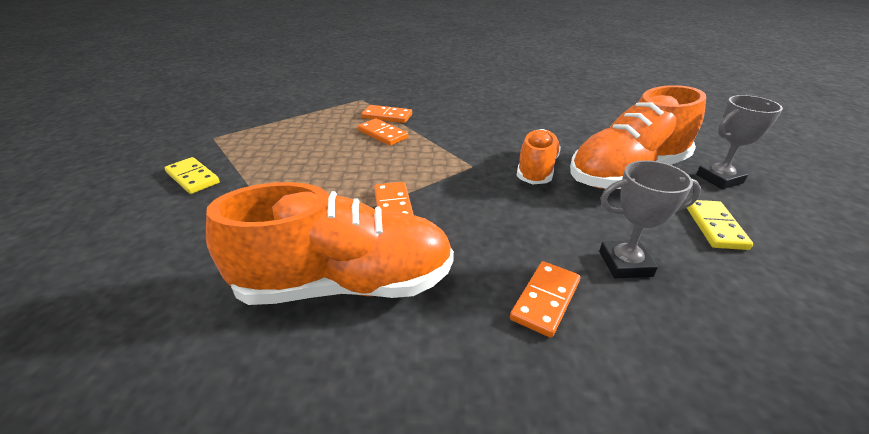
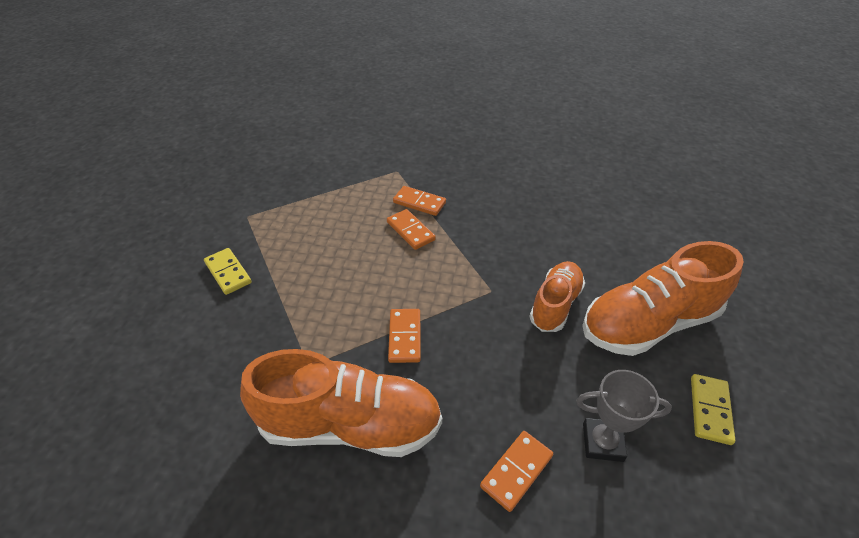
camera: 10 degrees right, 10 degrees up
(719, 179) = (745, 344): grey trophy -> none

